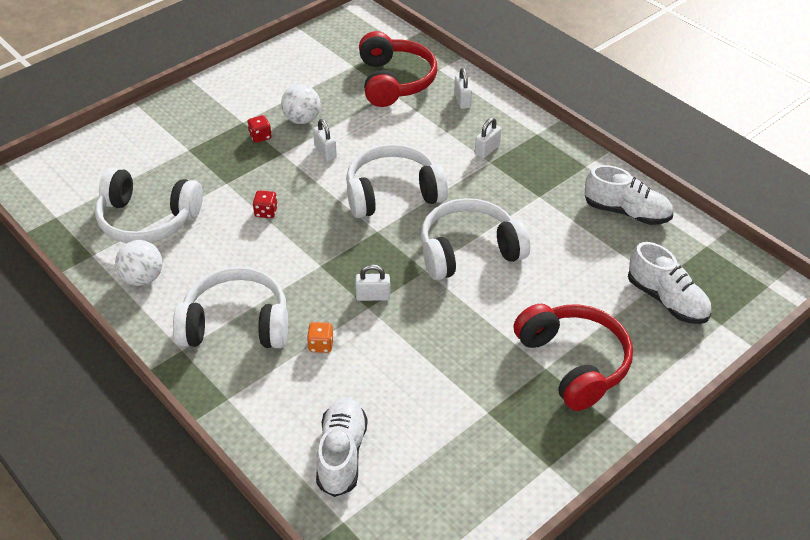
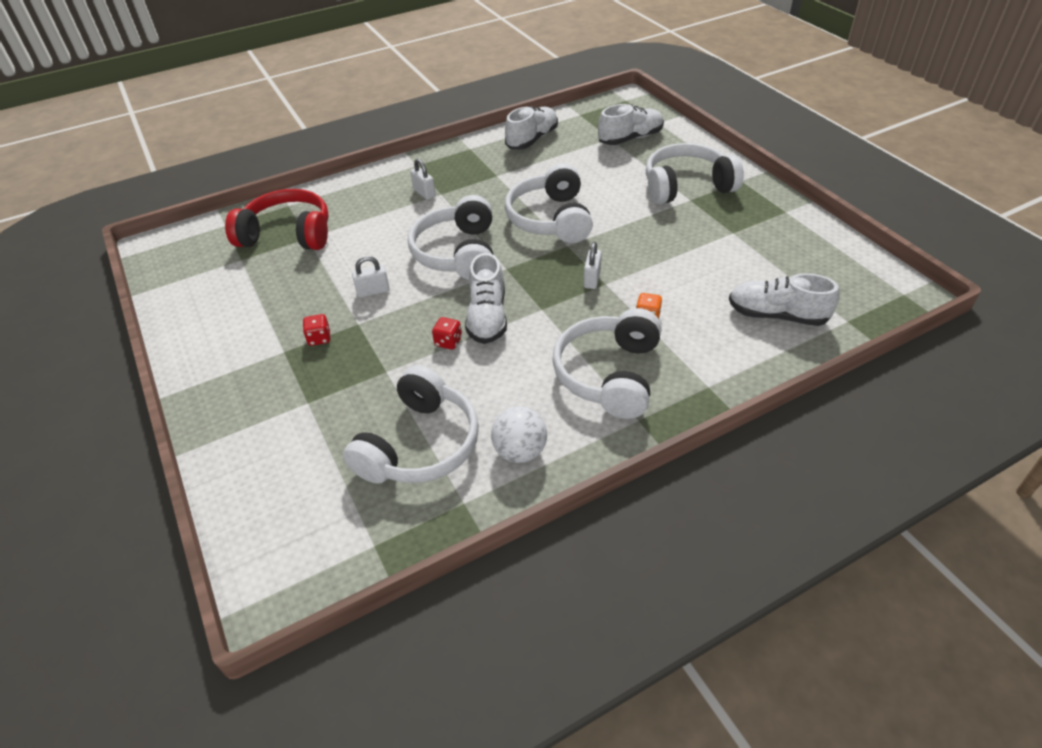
camera: 75 degrees left, 0 degrees up
(302, 119) = (309, 304): white ball -> none
(302, 230) = (487, 317): none -> white shoe
(462, 100) = (346, 198): white padlock -> none
(574, 363) = (686, 186): red headphones -> white headphones

